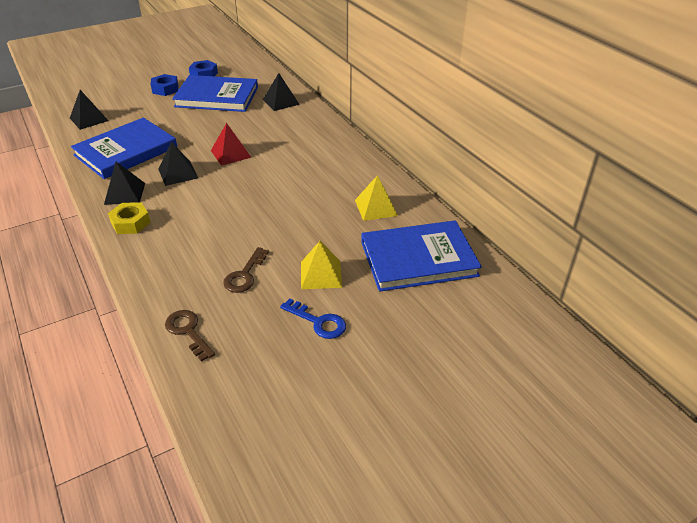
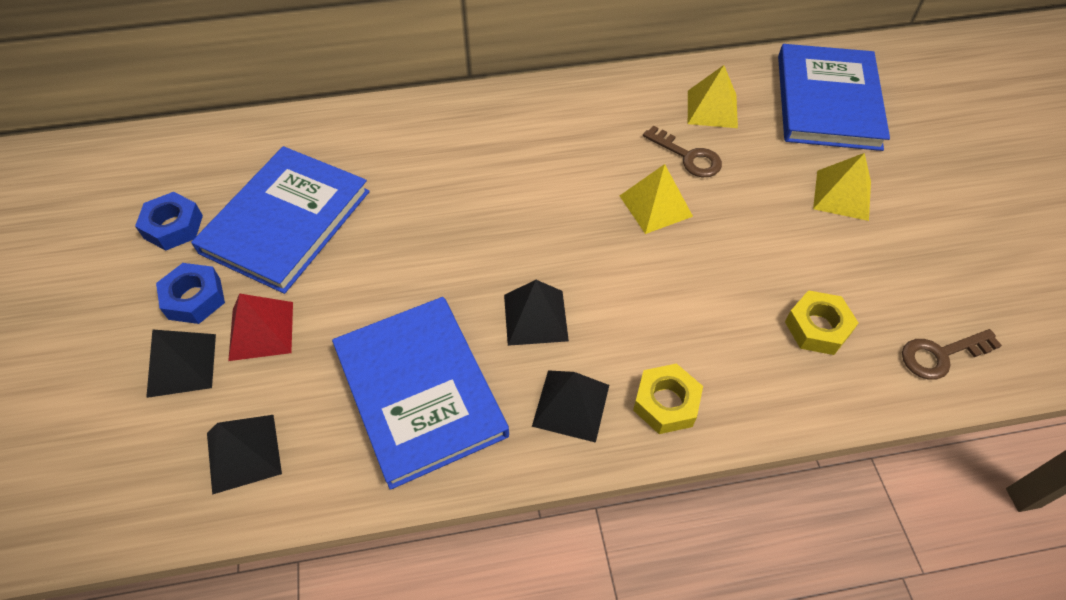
camera: 70 degrees left, 15 degrees up
(197, 273) = (817, 327): none -> yellow nut
(231, 154) = (504, 235): red pyramid -> red pyramid (261, 330)
(245, 275) = (831, 273): brown key -> brown key (688, 156)
(274, 198) = (655, 206): none -> yellow pyramid
(280, 102) = (362, 139): black pyramid -> black pyramid (181, 365)
(318, 322) = (932, 217): blue key -> none

